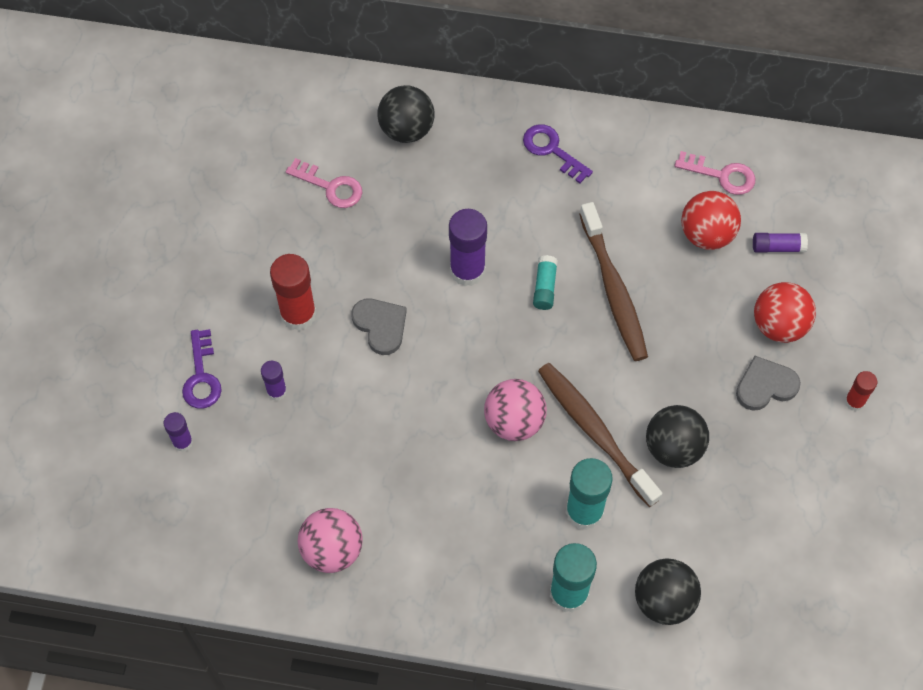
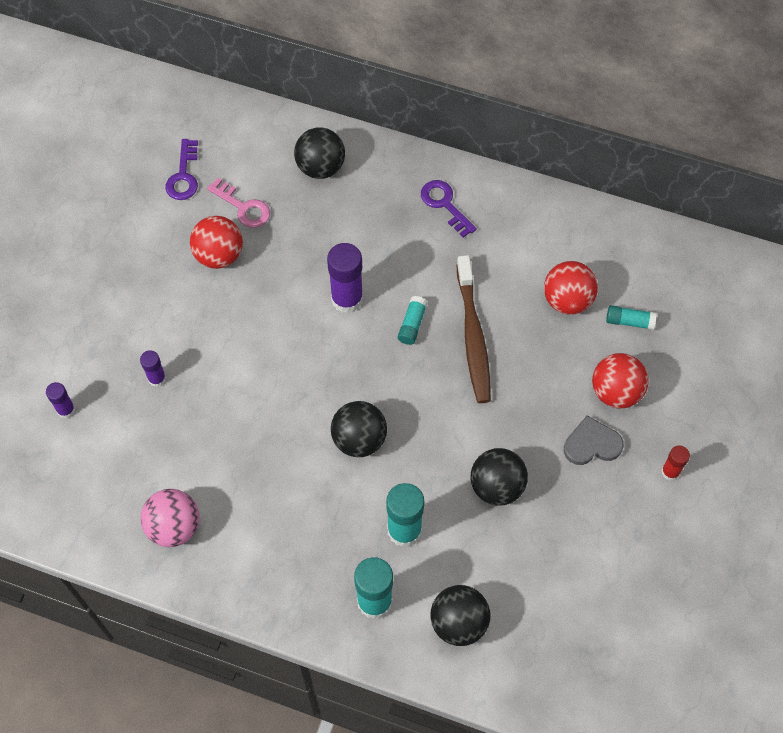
camera: 10 degrees right, 0 degrees up
(201, 376) = (95, 355): purple key -> purple key (183, 175)
(298, 314) = (190, 314): red glue stick -> none
(315, 244) = (219, 255): none -> red ball
(380, 326) = (260, 336): grey heart -> none
(514, 421) = (359, 439): pink ball -> black ball
(595, 432) = (429, 460): brown toothbrush -> none
(721, 175) = (591, 249): pink key -> none
(778, 247) = (629, 321): purple glue stick -> turquoise glue stick

